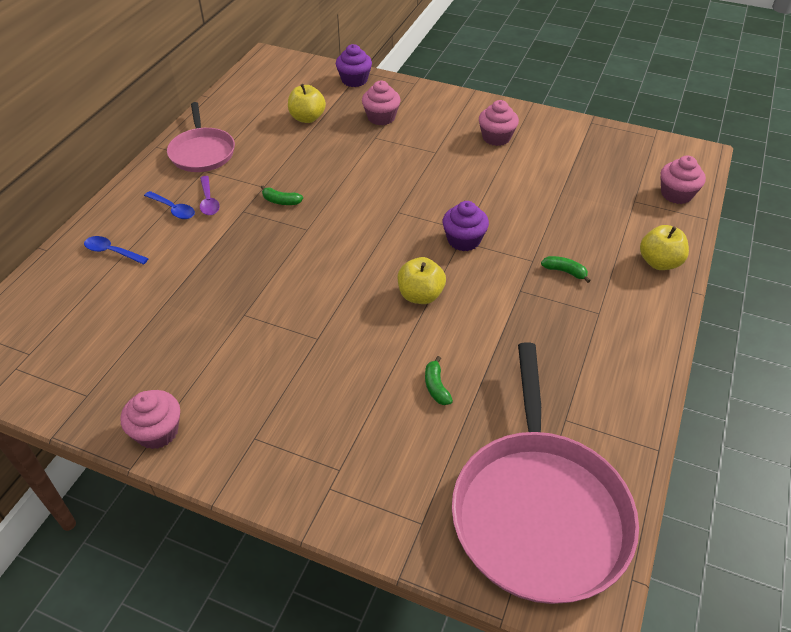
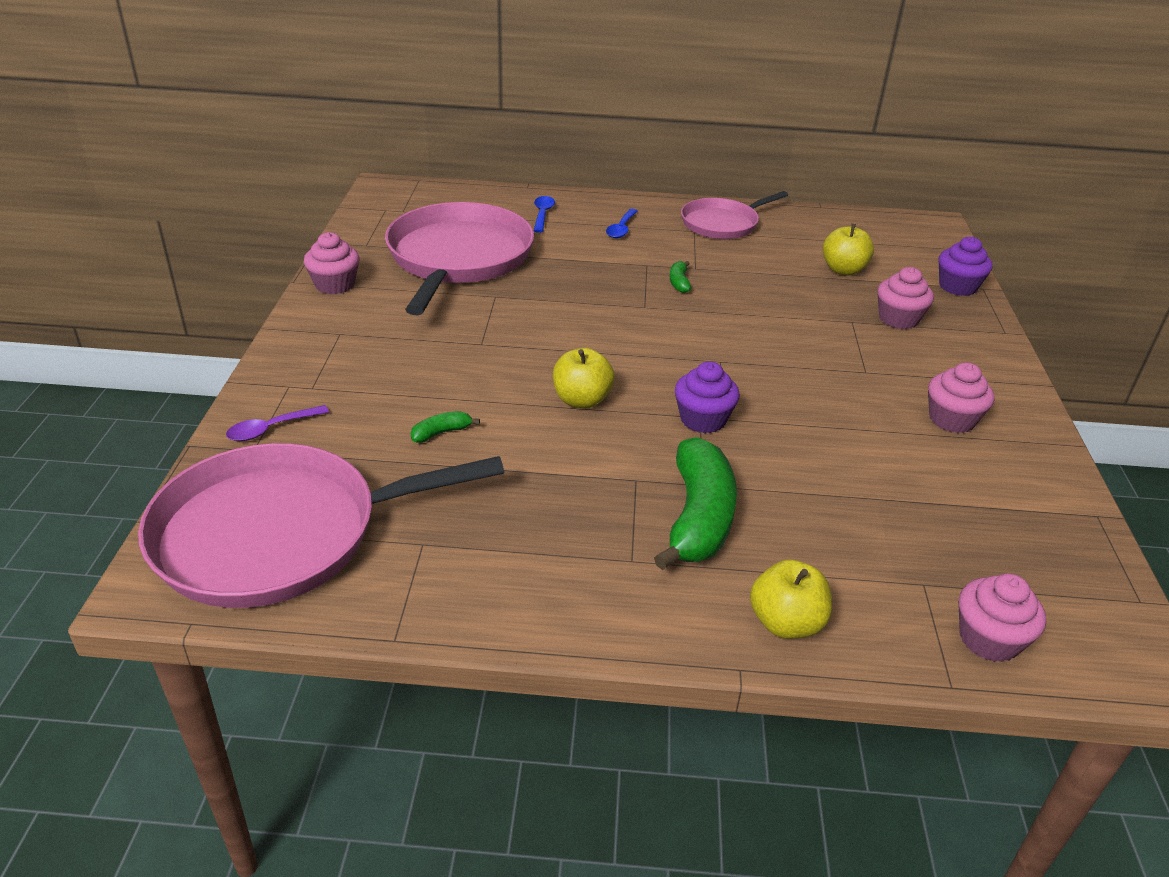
camera: 70 degrees right, 10 degrees down
(160, 327) = (458, 258): none -> pink pan
(208, 201) = (648, 243): purple spoon -> purple spoon (271, 429)
(565, 271) = (698, 518): green banana -> green banana, size x2.36

